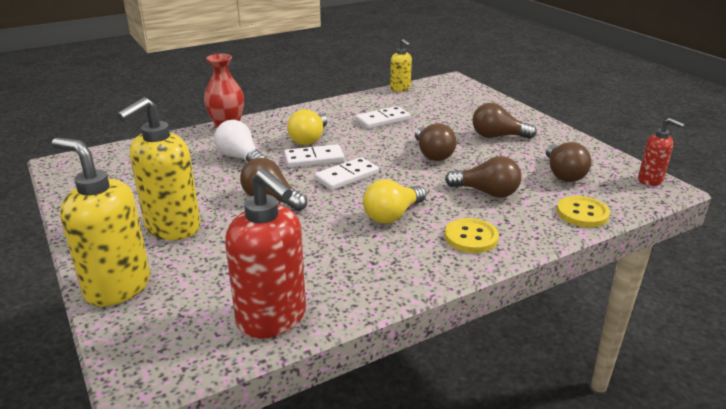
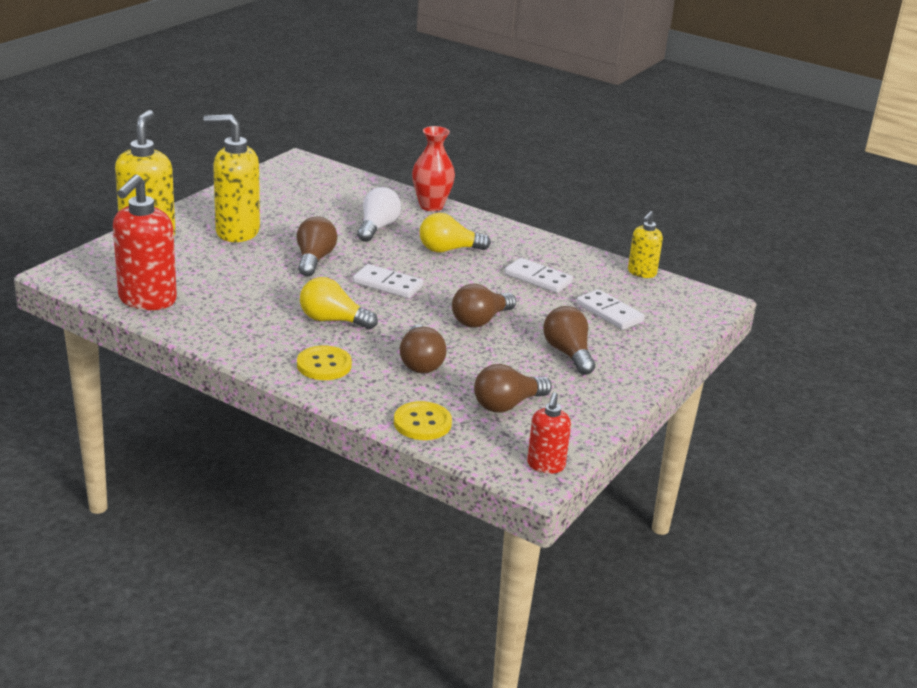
camera: 60 degrees right, 0 degrees up
(314, 159) = (409, 261): white domino -> white domino (609, 312)

